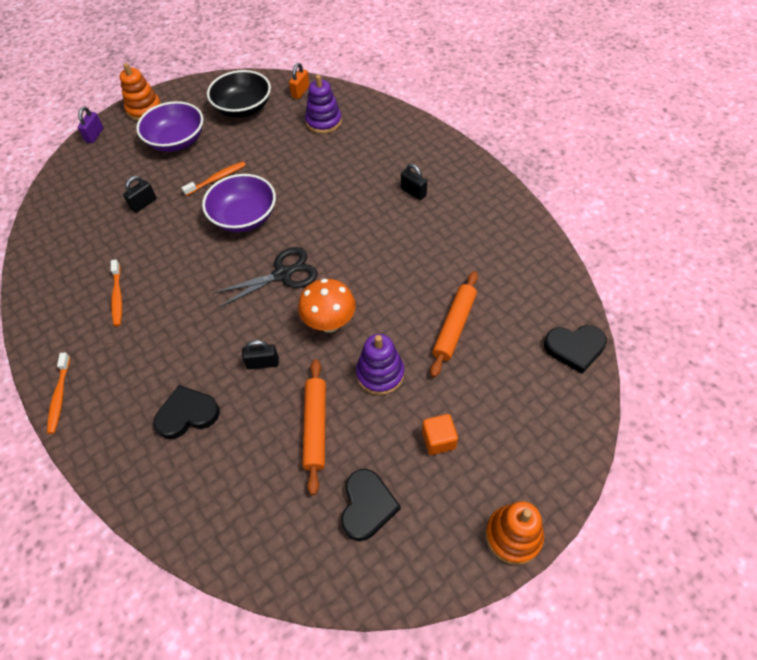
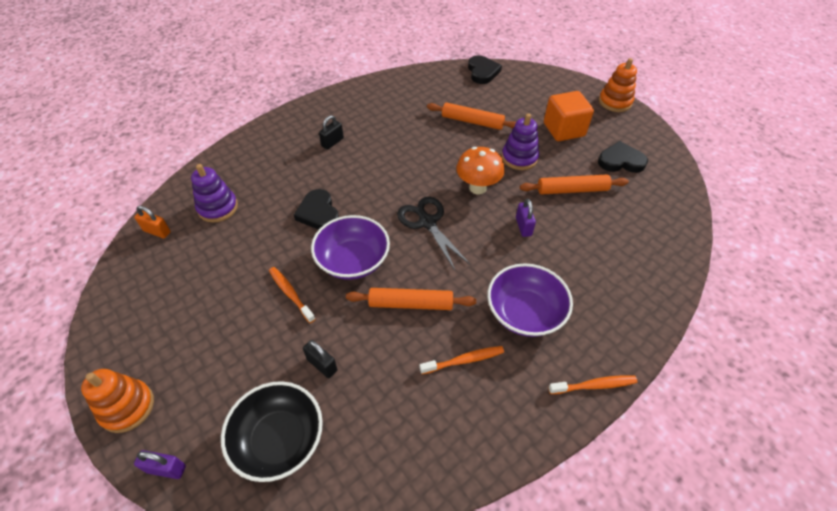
camera: 95 degrees left, 5 degrees down
(176, 141) = (211, 349): purple bowl -> purple bowl (525, 312)
(186, 259) = (410, 304): none -> orange rolling pin
(187, 414) = (583, 272): black heart -> black heart (318, 213)
(243, 108) = (168, 284): black bowl -> black bowl (279, 439)
(263, 363) = (523, 226): black padlock -> purple padlock
(438, 440) = (564, 130): orange cube -> orange cube, size x1.74

